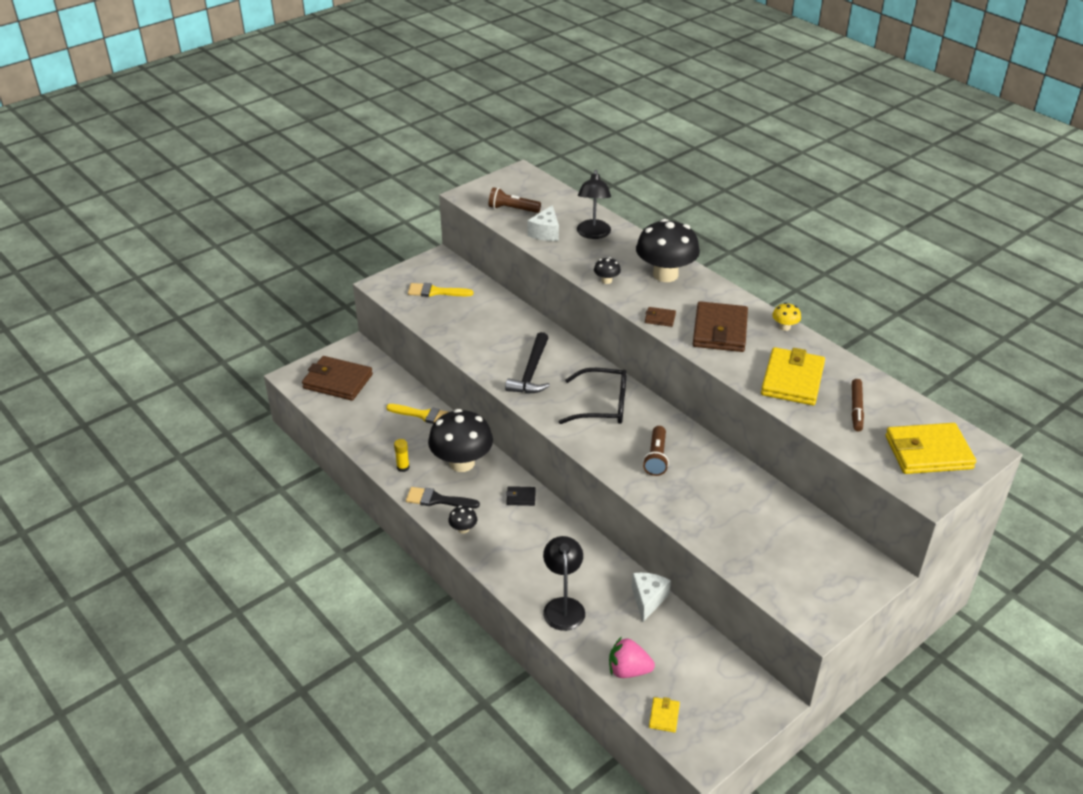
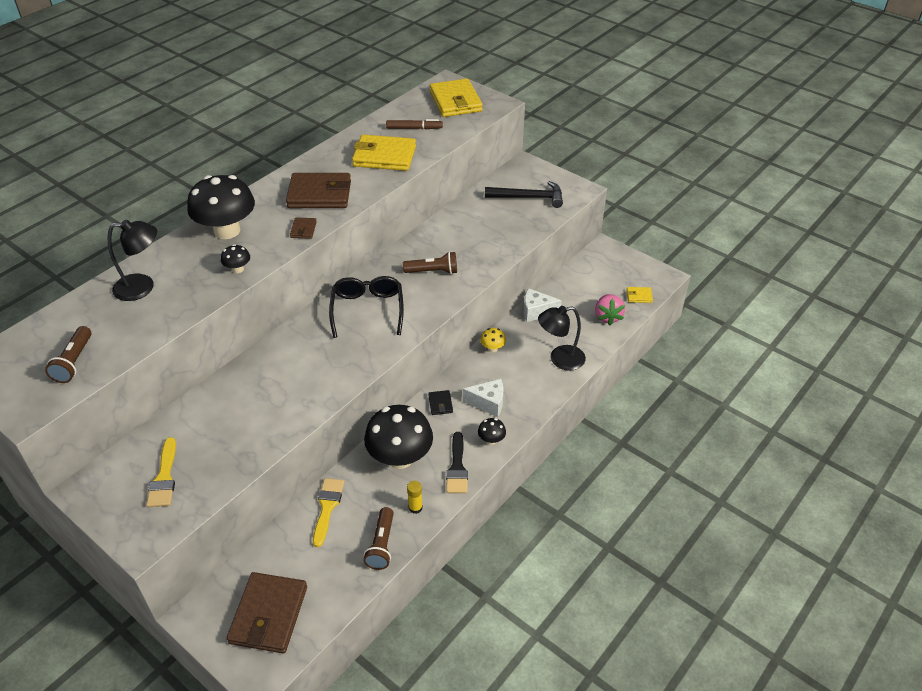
camera: 100 degrees left, 5 degrees up
(373, 443) = (381, 545): none -> brown flashlight
(531, 372) = (321, 366): black hammer -> black hammer (529, 198)
(545, 233) = (135, 325): white cheese -> white cheese (488, 403)
(784, 327) = (310, 161): yellow mushroom -> yellow mushroom (492, 348)

